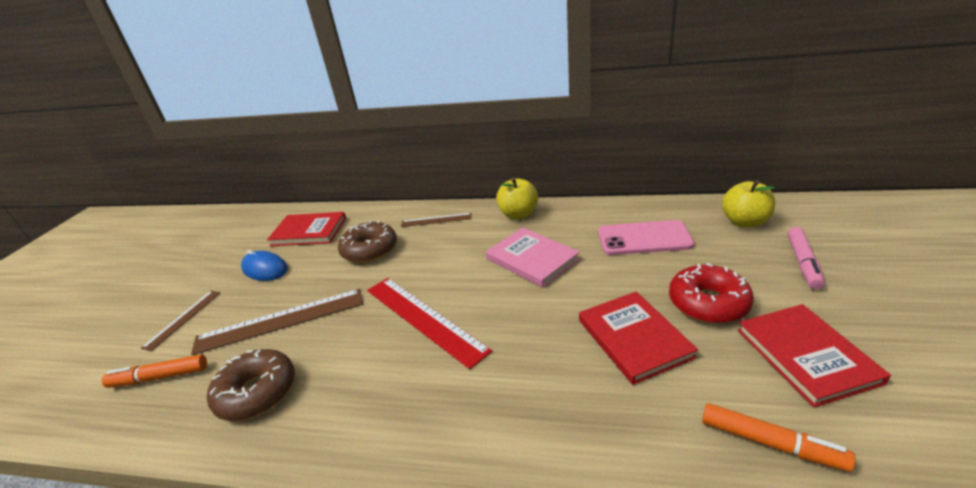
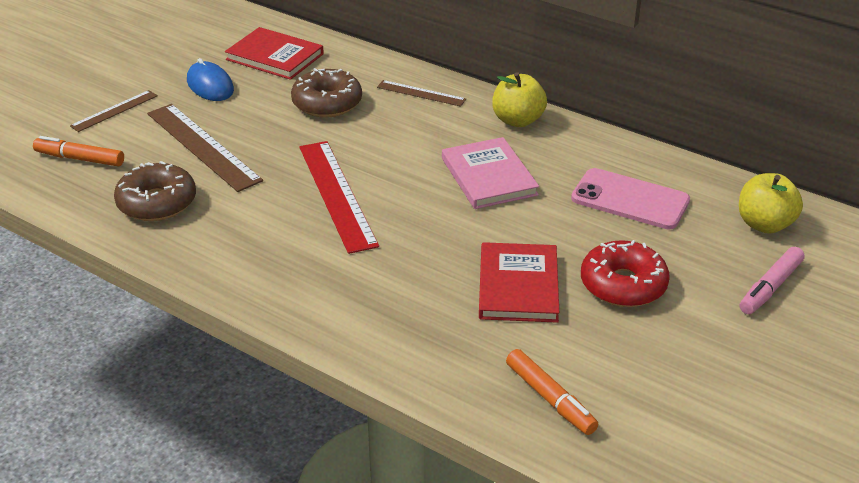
camera: 20 degrees right, 5 degrees up
(280, 320) = (203, 146): brown ruler -> brown ruler turned 45 degrees clockwise
(806, 355) = (660, 359): red book -> none

